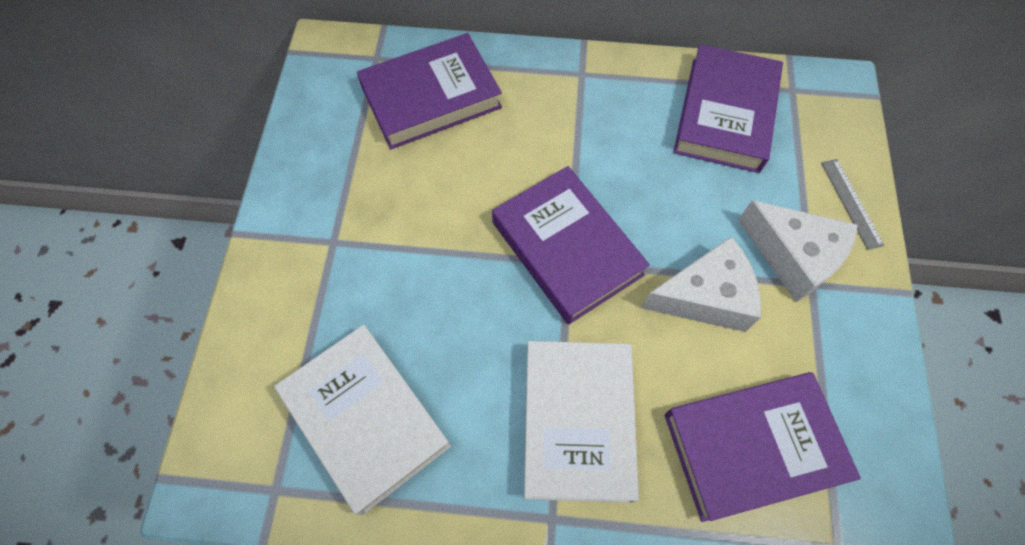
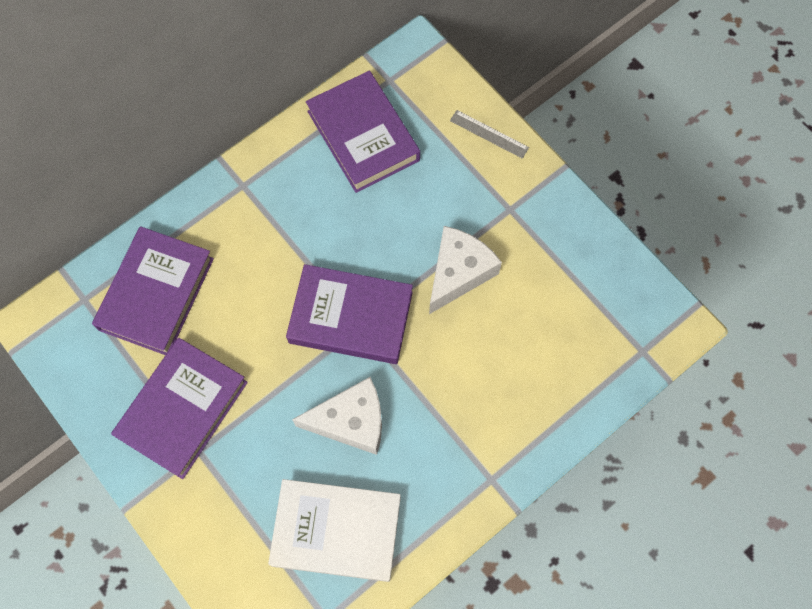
camera: 45 degrees left, 5 degrees up
(577, 422) = (456, 415): white book -> none
(752, 447) = (558, 338): purple book -> purple book (183, 409)
(793, 256) = (485, 200): white cheese -> white cheese (351, 421)

